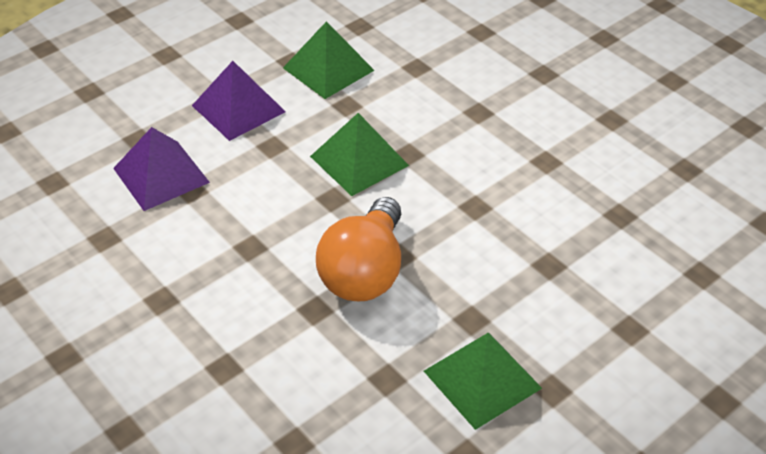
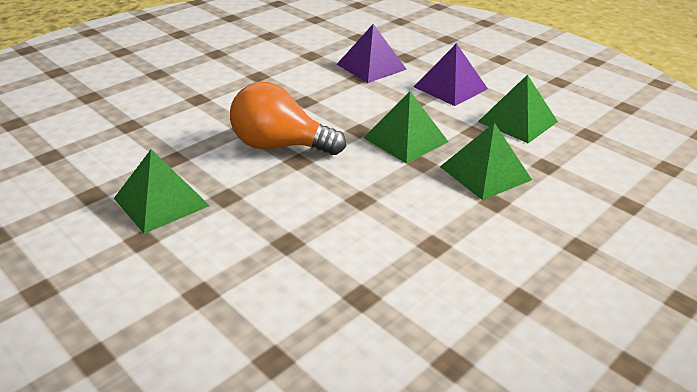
camera: 85 degrees right, 10 degrees down
(429, 110) = (485, 173): none -> green pyramid

